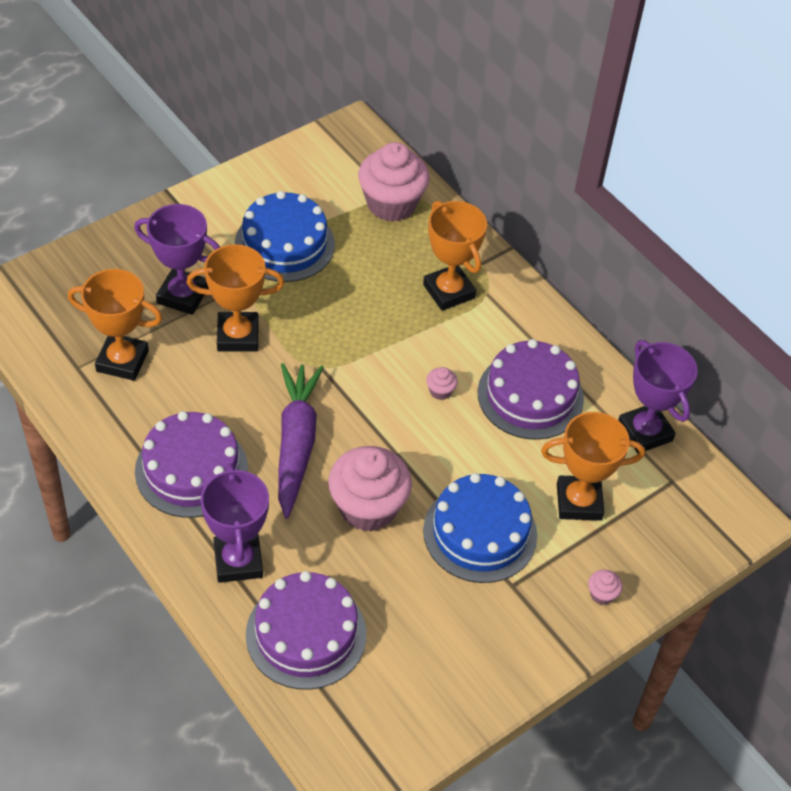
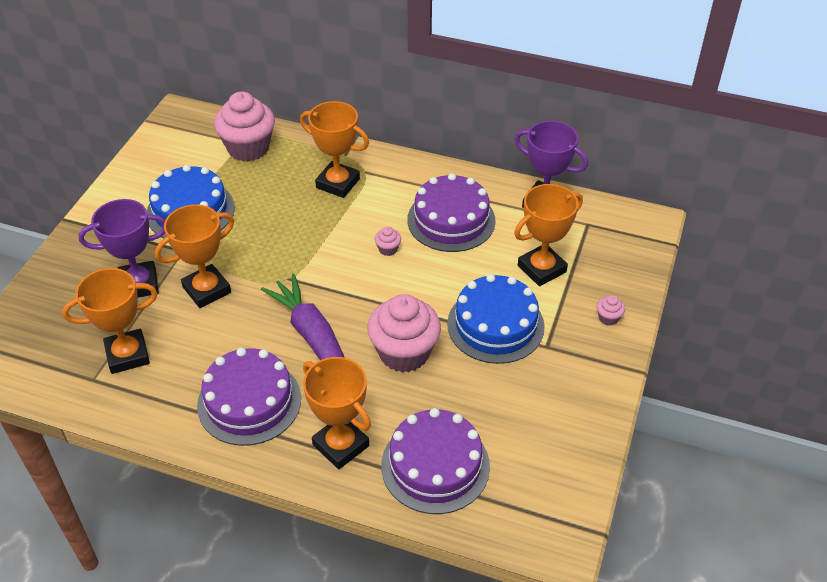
camera: 30 degrees left, 5 degrees down
(238, 561) = (341, 445): purple trophy -> orange trophy

